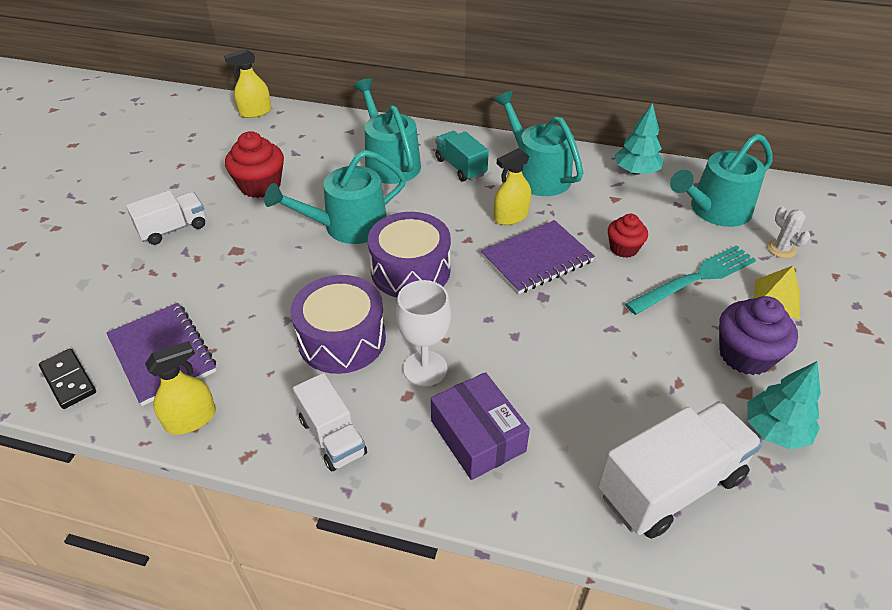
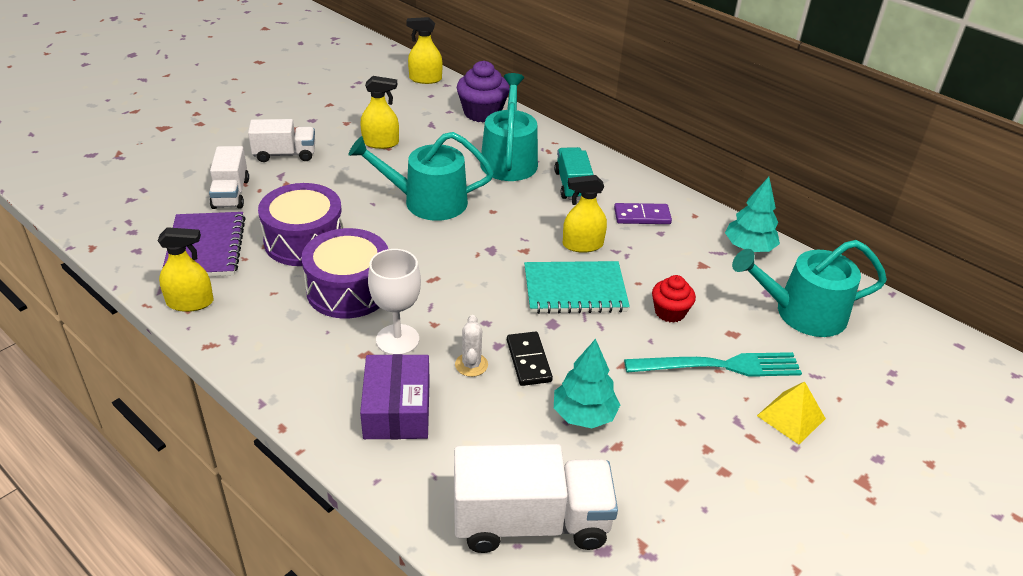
camera: 25 degrees right, 5 degrees down
(68, 380) = (128, 240): black domino -> black domino (528, 361)
(260, 185) = (380, 143): red cupcake -> yellow spray bottle
(332, 436) = (282, 359): white truck -> white truck (231, 194)
(410, 270) = (451, 257): purple drum -> purple drum (304, 241)
(537, 174) = (642, 216): turquoise watering can -> purple domino
(537, 259) = (575, 290): purple notebook -> turquoise notebook
(745, 355) = (707, 451): purple cupcake -> purple cupcake (482, 113)
(775, 430) = (675, 525): turquoise tree -> turquoise tree (584, 415)
(781, 249) = (842, 375): white cactus -> white cactus (471, 365)

